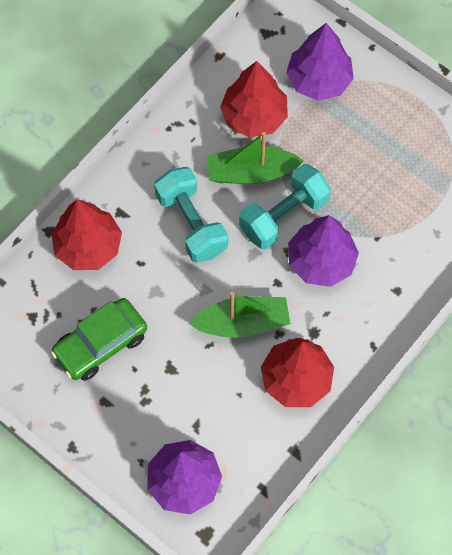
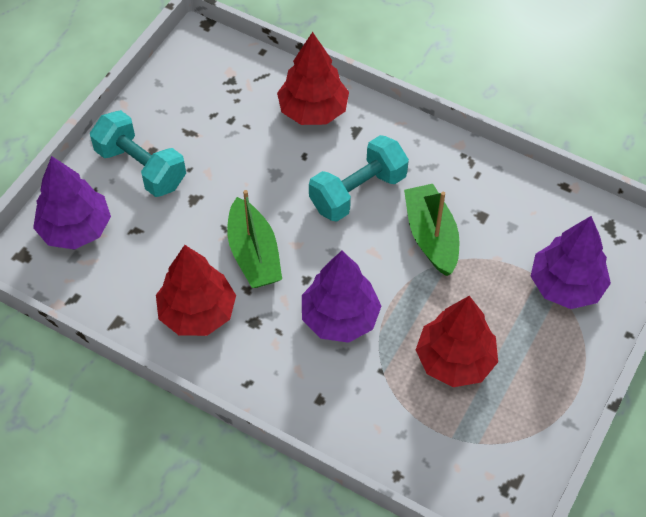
camera: 80 degrees right, 10 degrees down
(100, 344) = (211, 137): green car -> none
(254, 116) = (500, 229): red tree -> red tree (454, 360)
(284, 215) = (387, 274): turquoise dumbbell -> turquoise dumbbell (141, 167)

